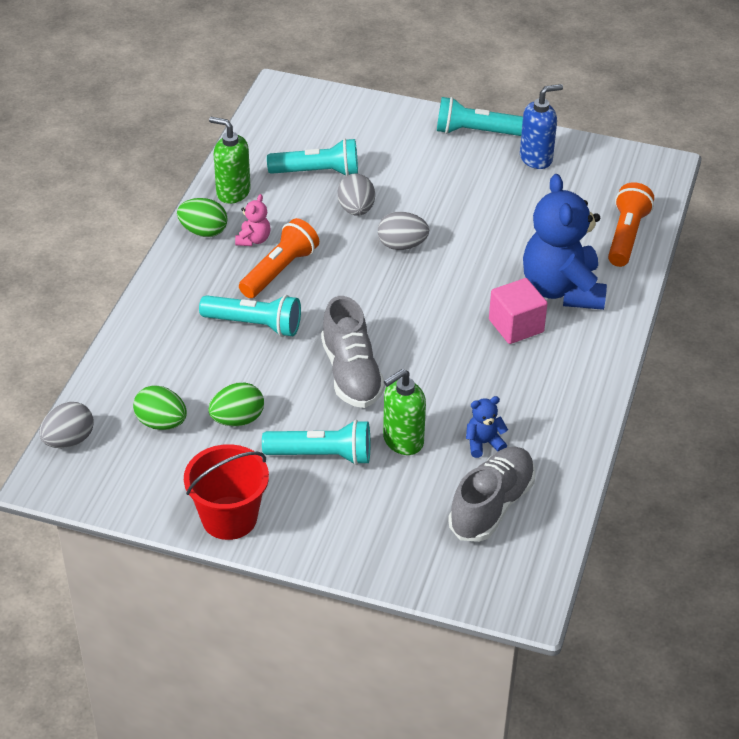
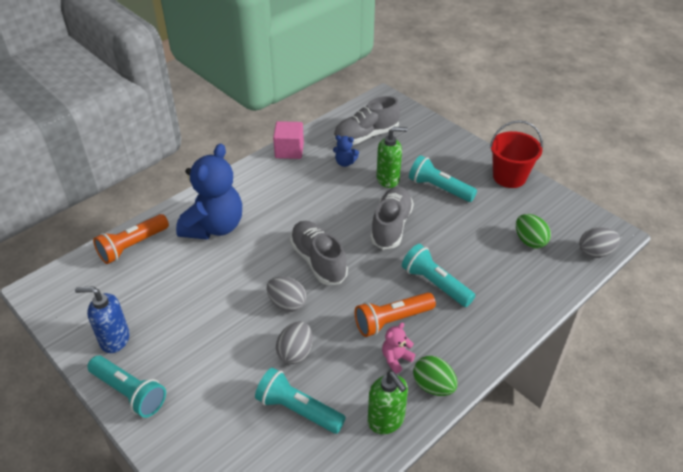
camera: 150 degrees left, 0 degrees up
(237, 420) = (479, 225): green egg -> none
(406, 299) = (318, 261): none -> grey shoe
(516, 326) = (266, 216): pink cube -> pink cube (289, 150)

